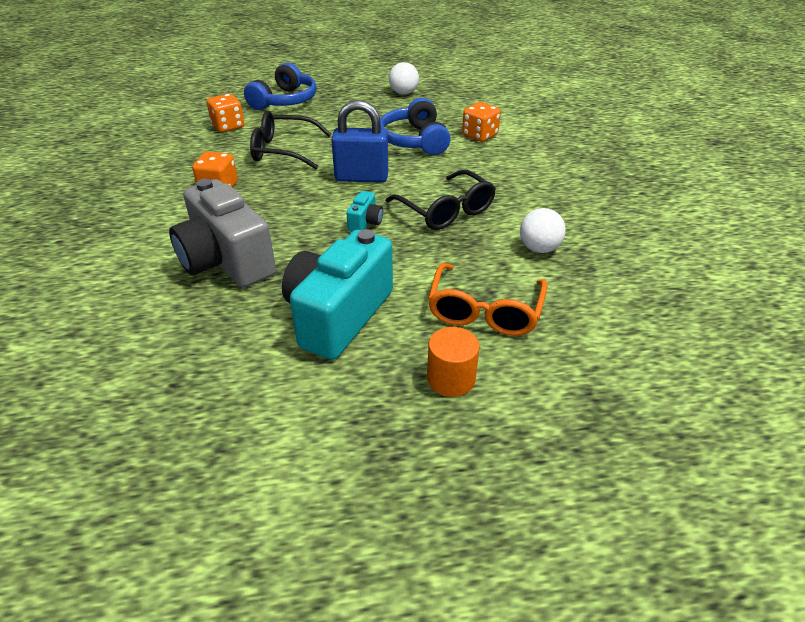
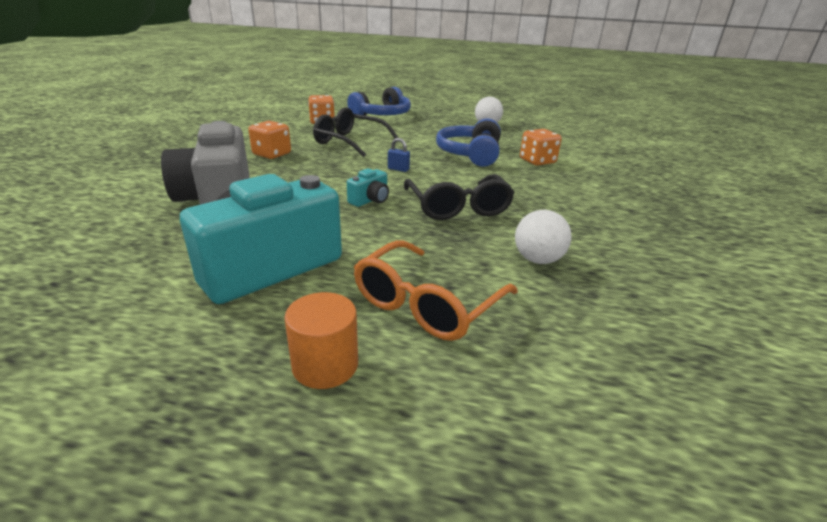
camera: 20 degrees right, 10 degrees down
(361, 177) = (398, 169): blue padlock -> blue padlock, size x0.41

